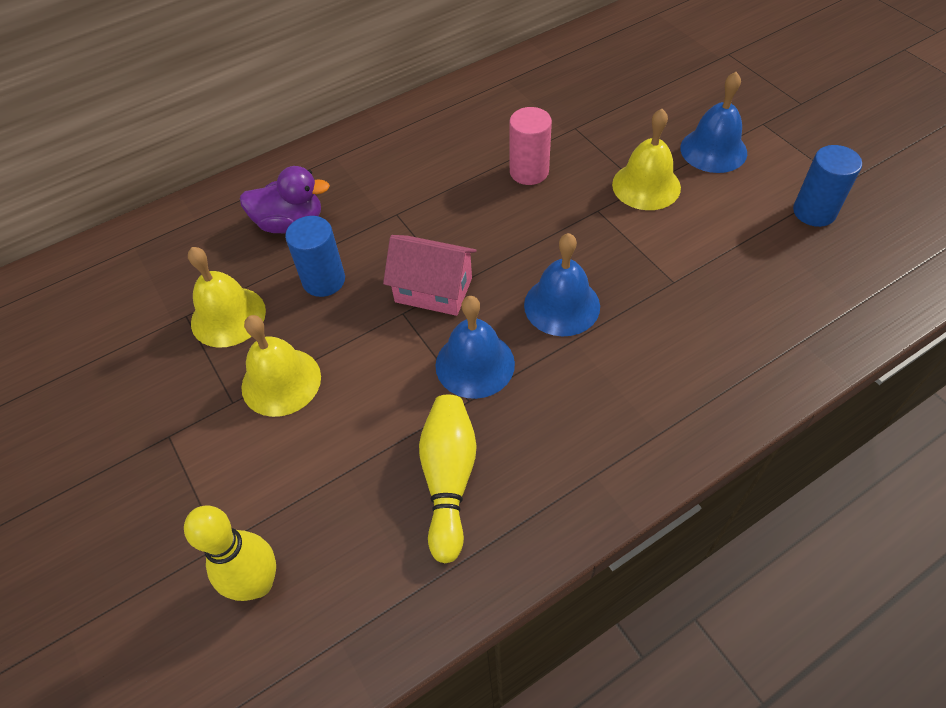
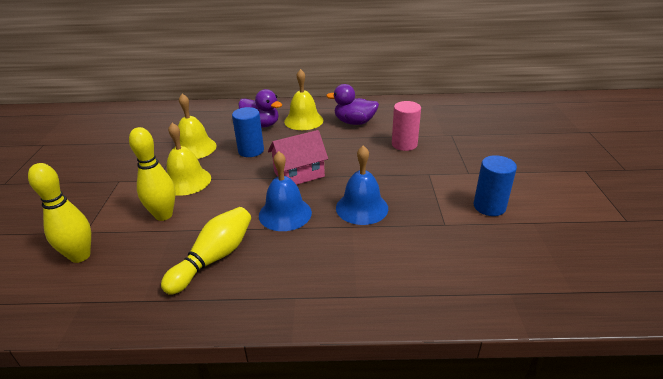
camera: 30 degrees right, 20 degrees down
(309, 455) = (164, 215): none -> yellow bowling pin
(428, 159) = (354, 122): none -> purple duck
(433, 290) = (299, 174): pink house -> pink house turned 75 degrees counterclockwise
(646, 186) = (471, 173): yellow bell -> yellow bell (303, 121)
(713, 150) = (535, 171): blue bell -> none
(814, 212) = (586, 227): blue cylinder -> blue cylinder (489, 206)

